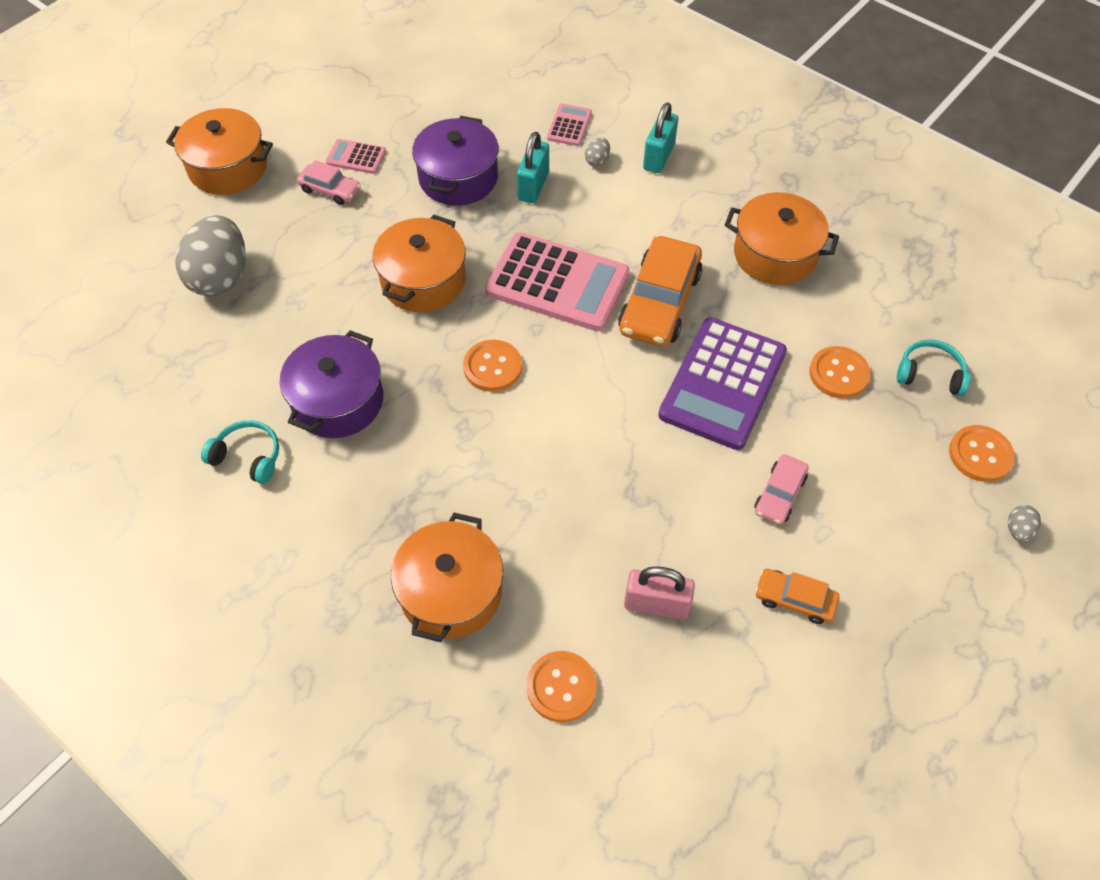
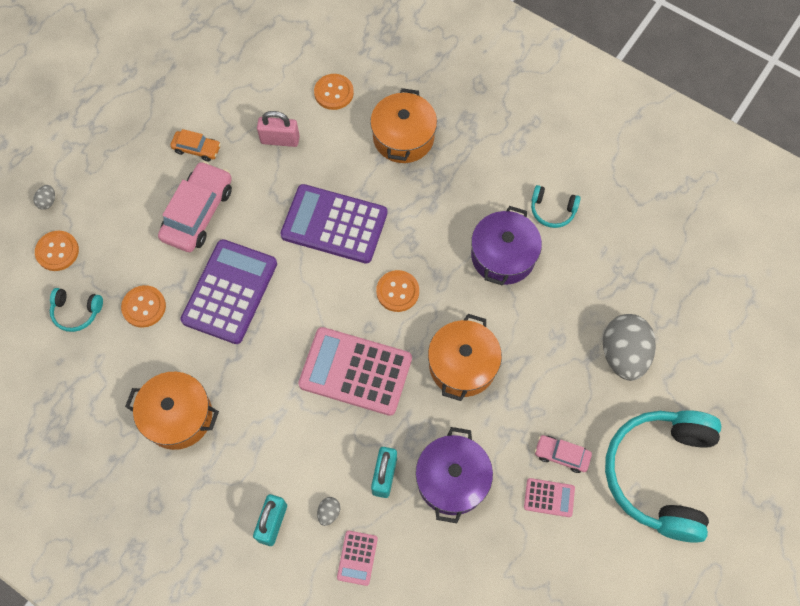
camera: 175 degrees right, 10 degrees up
(228, 167) = (659, 474): orange pot -> turquoise headphones
(574, 462) = (334, 224): none -> purple calculator
(659, 302) = (274, 359): orange car -> none
(779, 494) = (198, 213): pink car -> pink car, size x1.90

